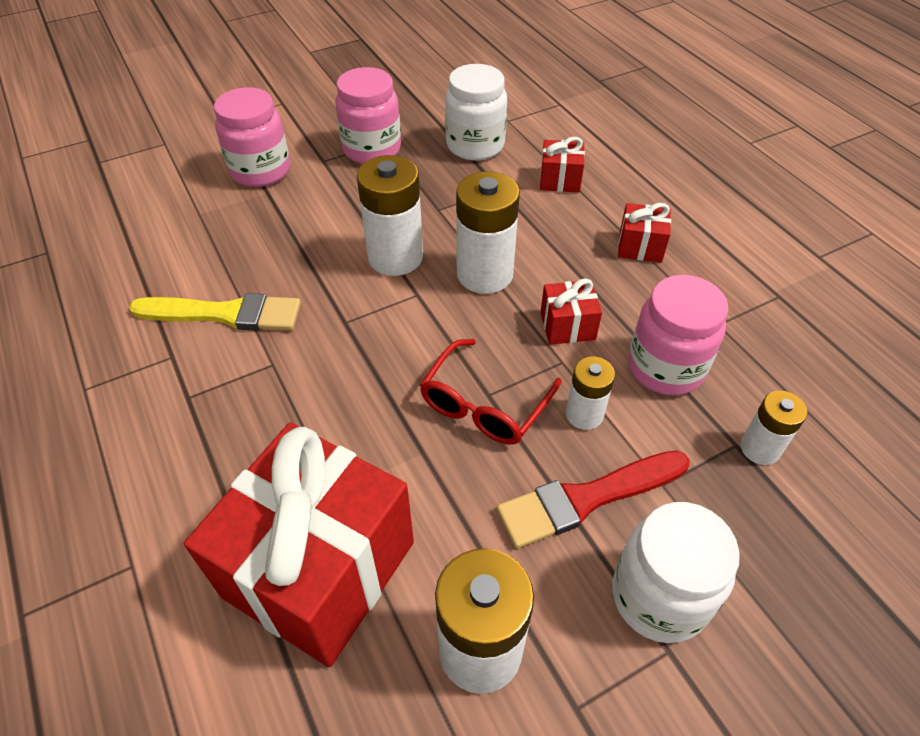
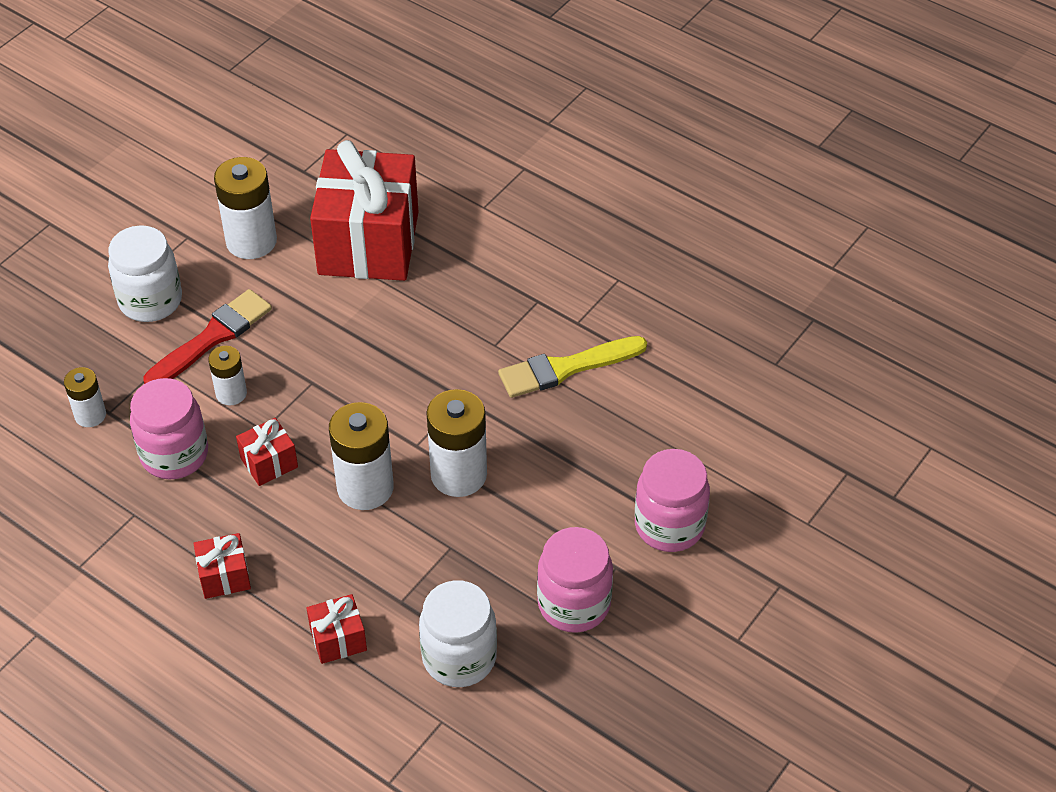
camera: 155 degrees right, 0 degrees up
(484, 404) = (311, 373): red glasses -> none

